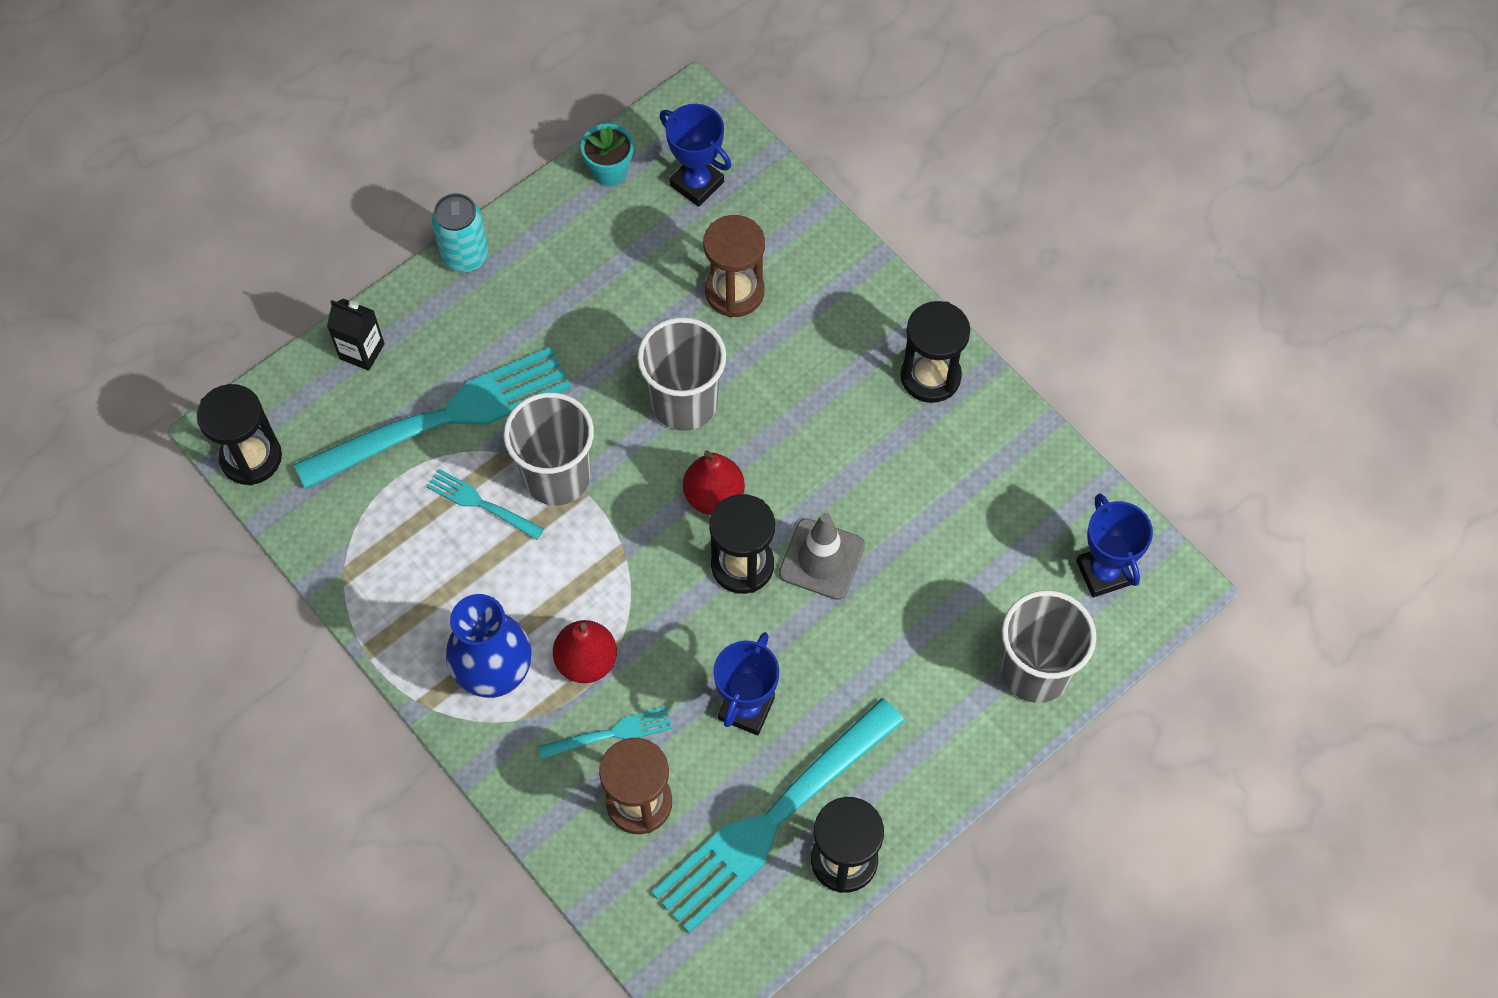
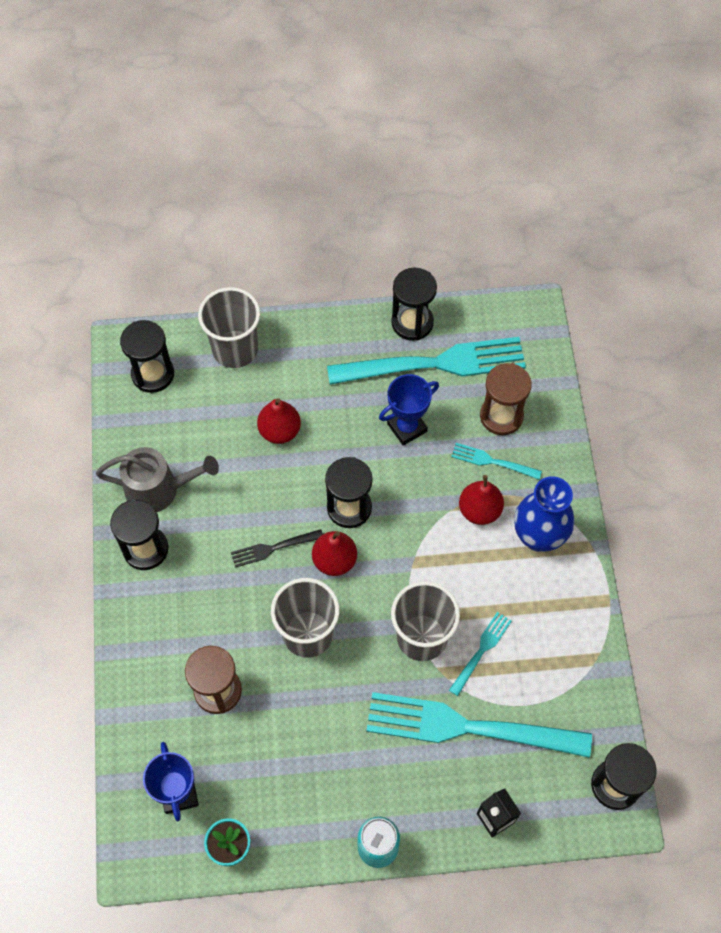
camera: 145 degrees left, 0 degrees up
(480, 503) = (481, 650): turquoise fork -> turquoise fork turned 120 degrees counterclockwise
(793, 465) = (273, 548): none -> black fork
(821, 559) = (301, 481): grey traffic cone -> none
(895, 603) = (279, 431): none -> red pear
(974, 447) = (158, 489): none -> grey watering can
(1103, 573) = (153, 374): blue trophy -> black hourglass

